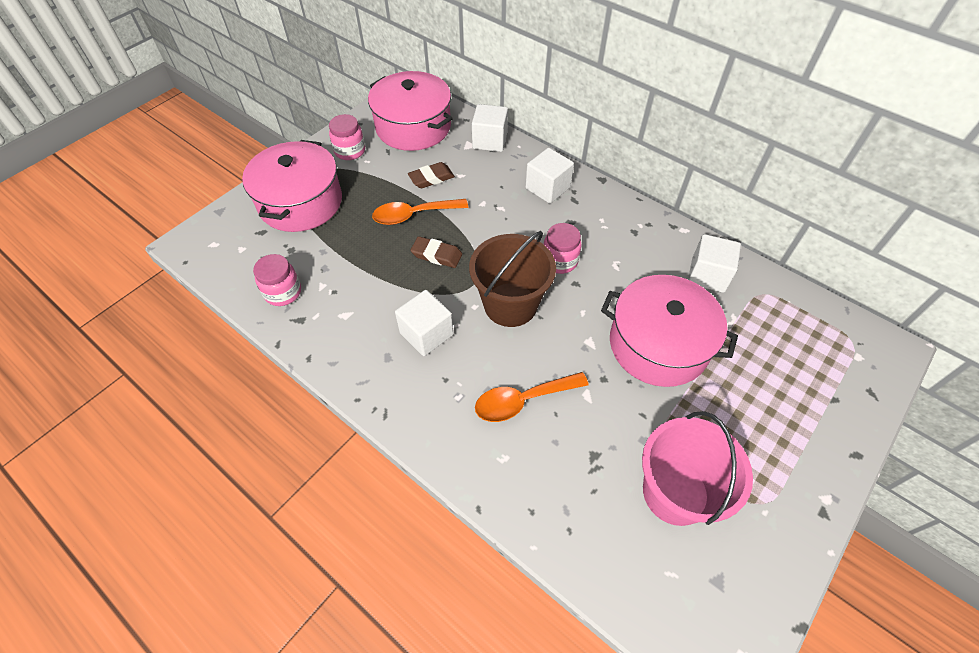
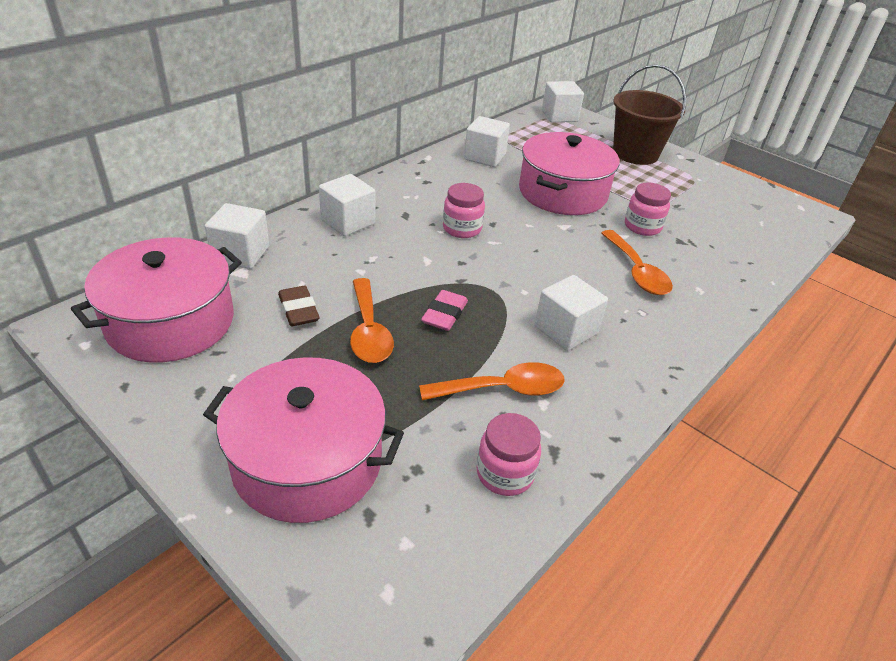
camera: 90 degrees left, 15 degrees down
(350, 151) = (196, 397): pink jar -> pink jar (642, 226)
(357, 291) = (502, 389): none -> orange spoon
(436, 255) = (444, 314): brown eraser -> pink eraser
(510, 304) = (521, 266): brown bucket -> brown bucket (635, 153)
(675, 492) = (698, 210): pink bucket -> none
(866, 352) = (559, 116): none -> white cube

